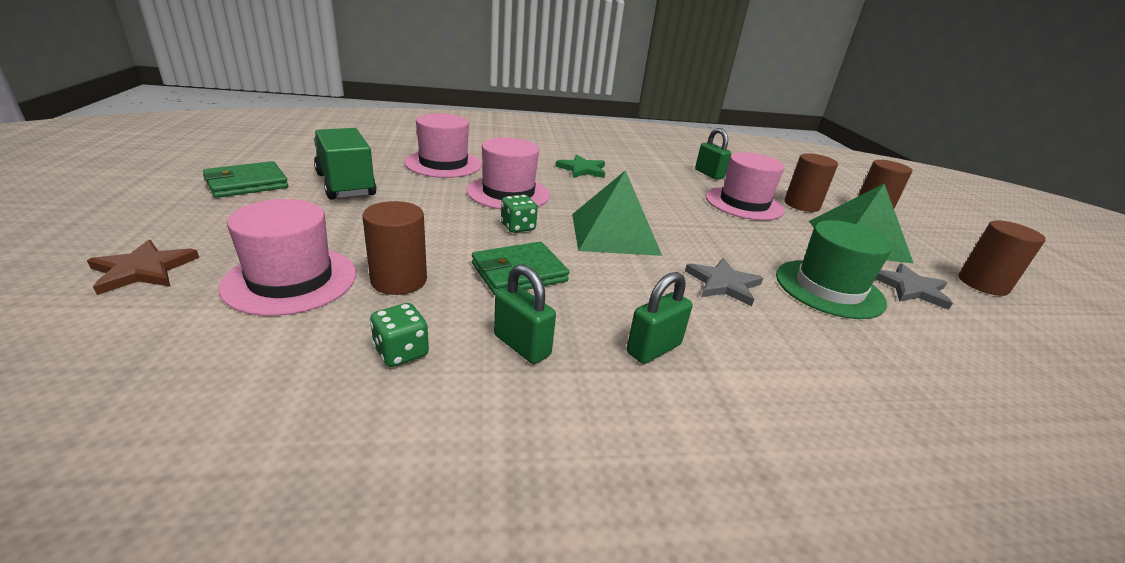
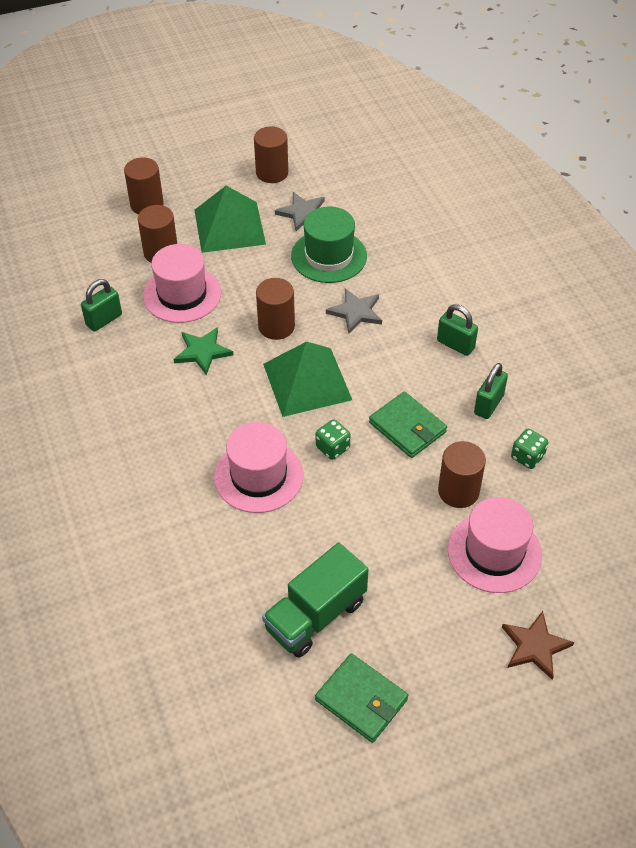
camera: 100 degrees left, 20 degrees up
(443, 164) = (205, 560): pink hat -> none
(582, 169) = (151, 430): green star -> green star (202, 352)
(699, 234) = (276, 326): none -> brown cylinder

